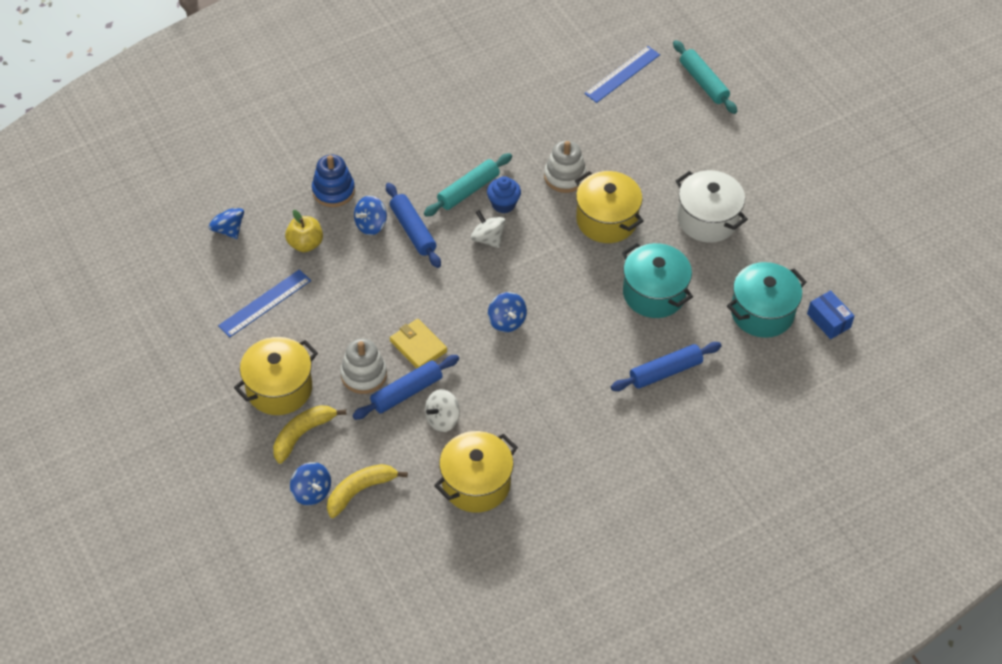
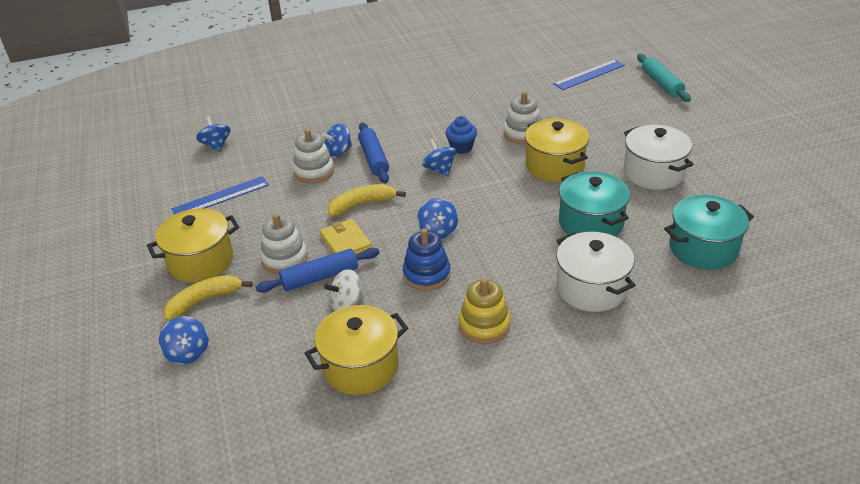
camera: 15 degrees right, 15 degrees down
(305, 244) = (276, 160): yellow apple -> none
(333, 191) = (316, 128): blue stacking toy -> blue stacking toy (426, 274)
(353, 256) = (314, 171): none -> white stacking toy
(360, 491) = (237, 358): yellow banana -> yellow banana (362, 204)
(468, 190) = (433, 136): turquoise rolling pin -> none
(488, 238) = (439, 169): white spinning top -> blue spinning top
(576, 425) = (484, 325): none -> yellow stacking toy
(665, 372) = (591, 288): blue rolling pin -> white pot
(828, 320) = (776, 262): blue box -> none

